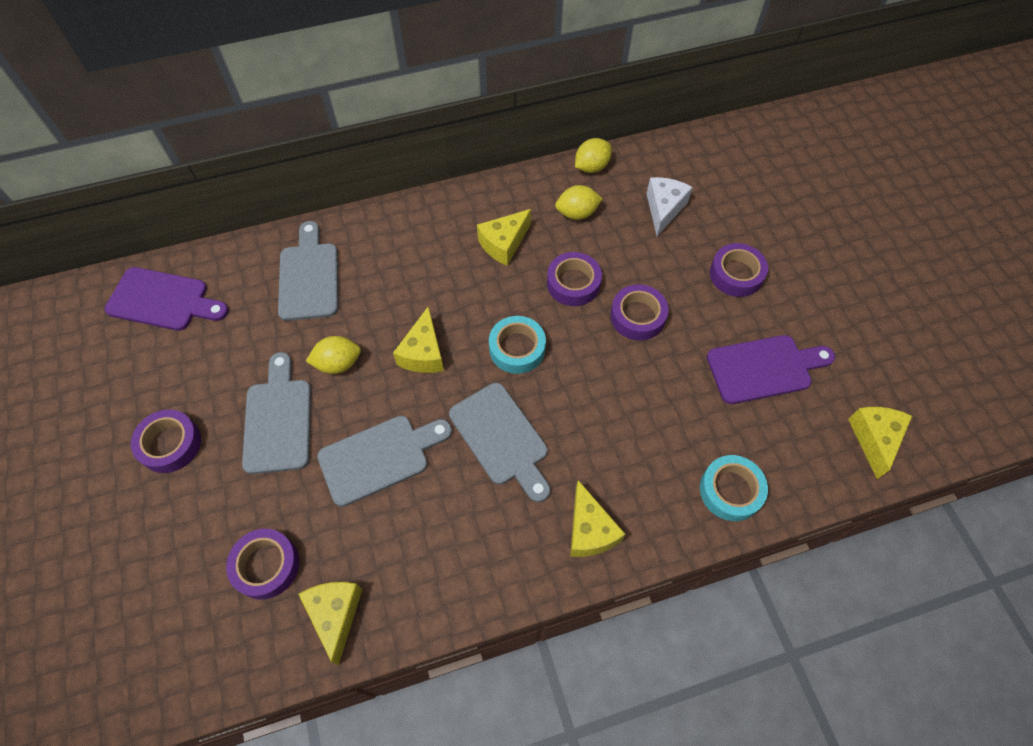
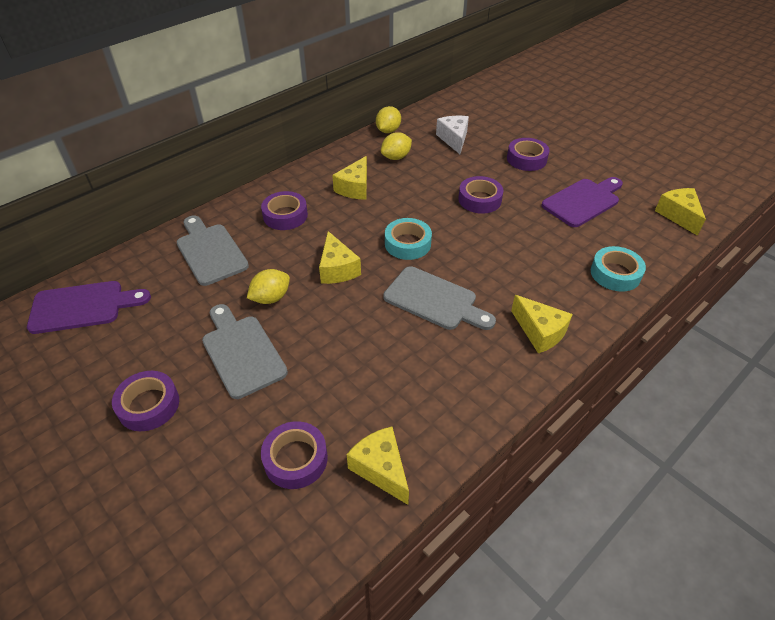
camera: 25 degrees left, 15 degrees down
(379, 457) = (346, 346): grey cutting board -> none
(573, 283) = (421, 195): purple tape -> purple tape (285, 215)

